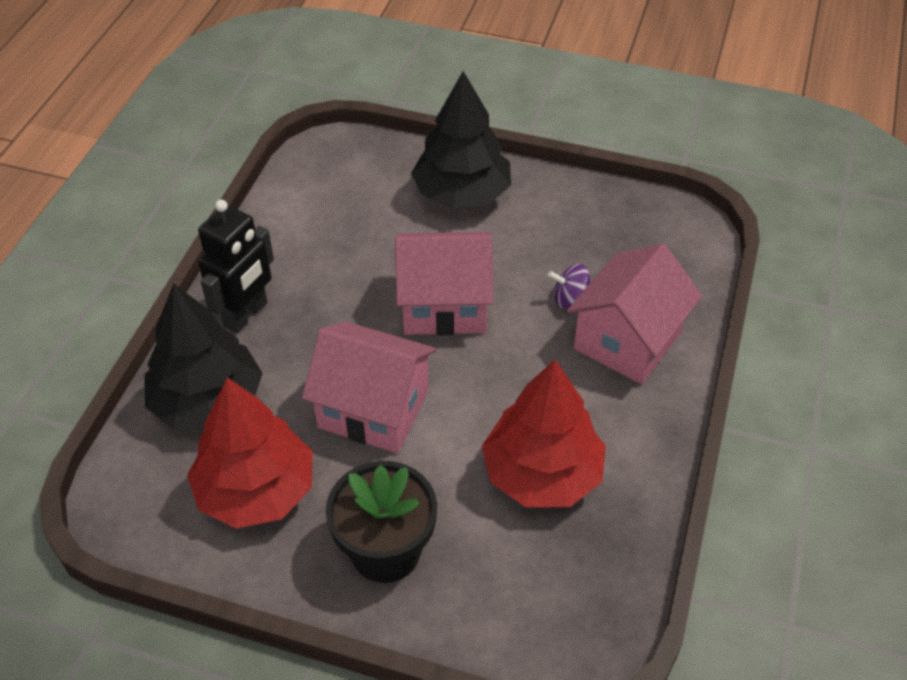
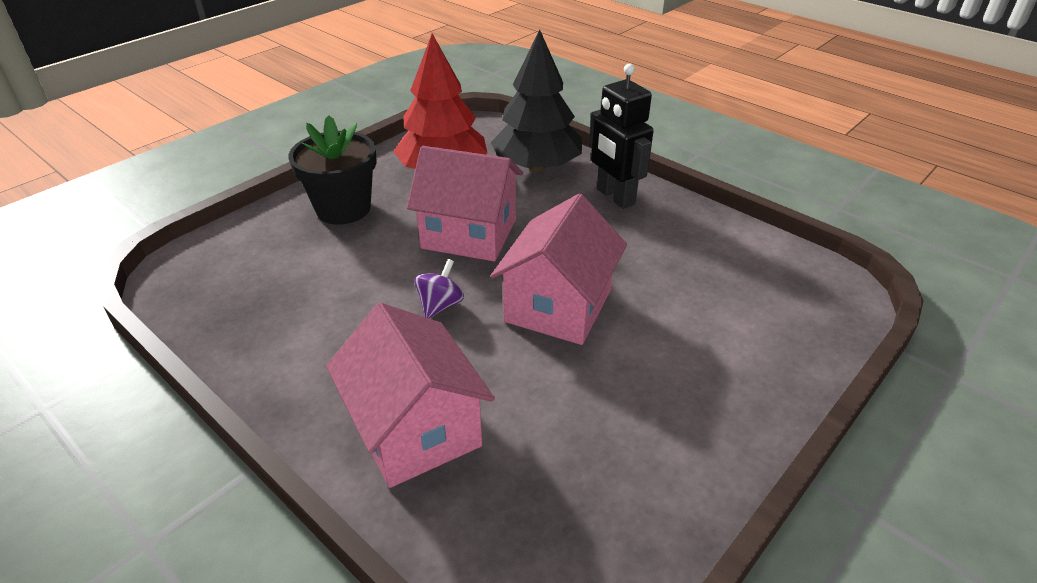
camera: 115 degrees right, 10 degrees down
(373, 409) = (469, 234): pink house -> pink house turned 60 degrees clockwise
(462, 193) = (728, 374): black tree -> none
(542, 474) = (325, 303): red tree -> none
(570, 299) = (506, 404): purple spinning top -> purple spinning top (440, 305)

